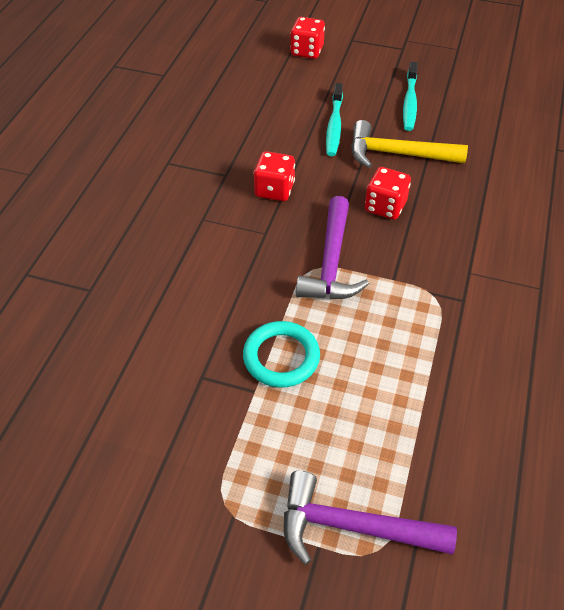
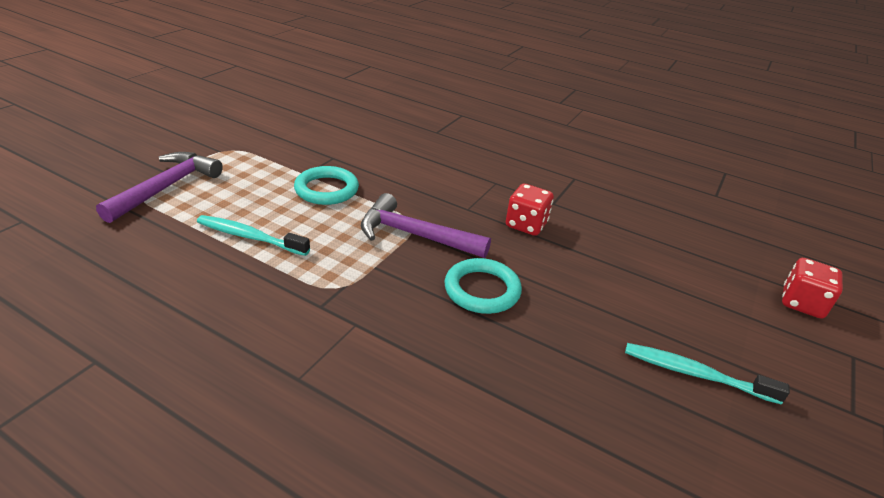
camera: 100 degrees right, 15 degrees down
(334, 126) = (634, 288): turquoise toothbrush -> turquoise toothbrush (250, 237)
(385, 206) = (482, 290): red dice -> turquoise ring
(398, 154) = (575, 327): yellow hammer -> none

